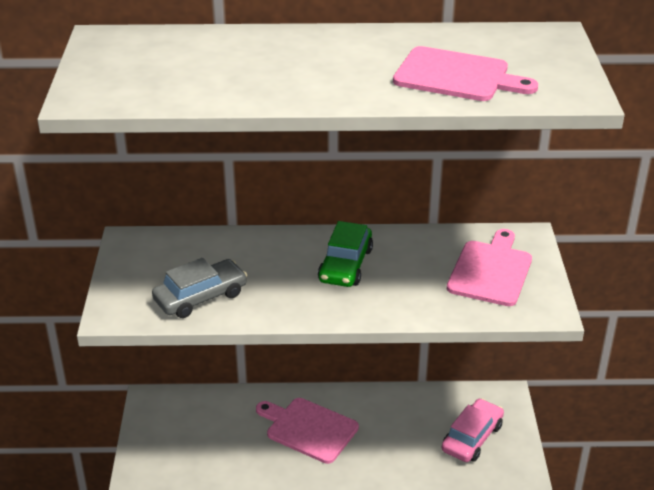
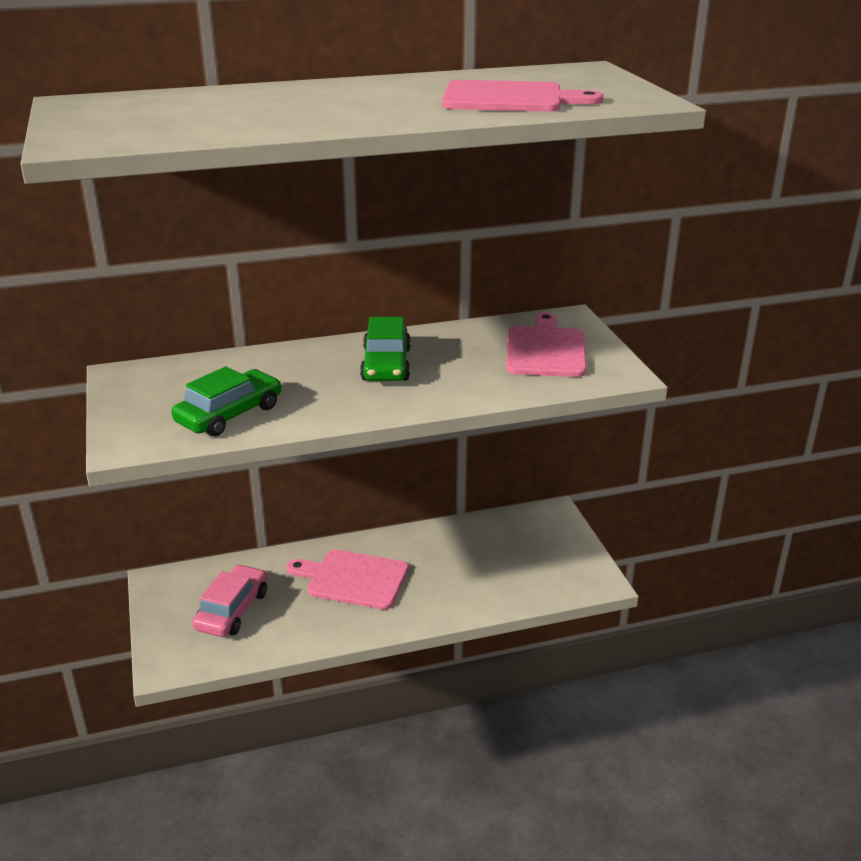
camera: 15 degrees left, 5 degrees down
(200, 297) = (229, 414): grey car -> green car
(472, 438) = (534, 557): pink car -> pink car (232, 610)

